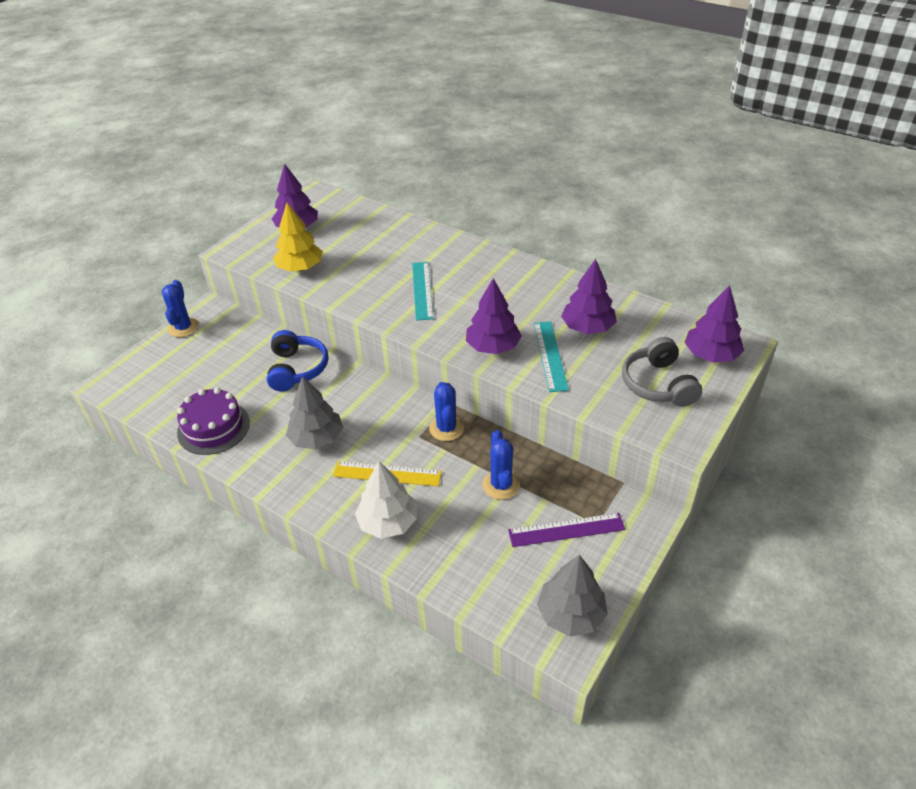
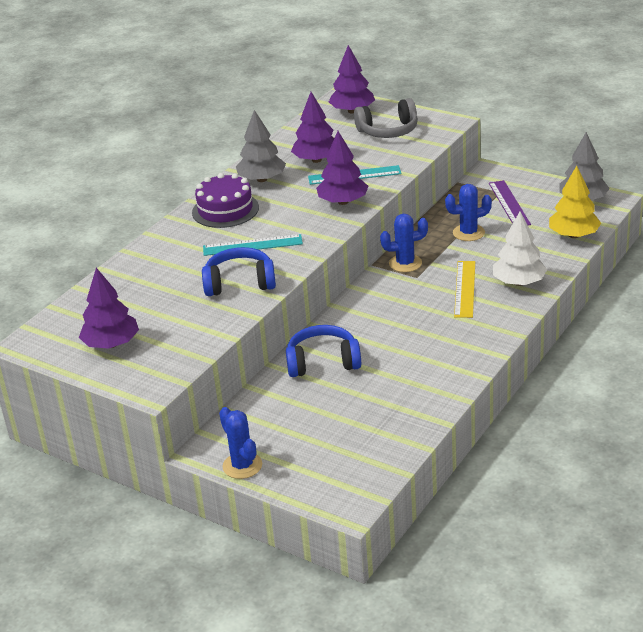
camera: 90 degrees left, 10 degrees down
(183, 328) = (242, 466): blue cactus -> blue cactus turned 60 degrees clockwise
(213, 427) = (416, 403): purple cake -> purple cake (225, 210)
(300, 268) = (200, 328): yellow tree -> yellow tree (573, 235)
(316, 438) = (425, 334): grey tree -> grey tree (262, 179)
(360, 285) = (240, 283): none -> blue headphones

